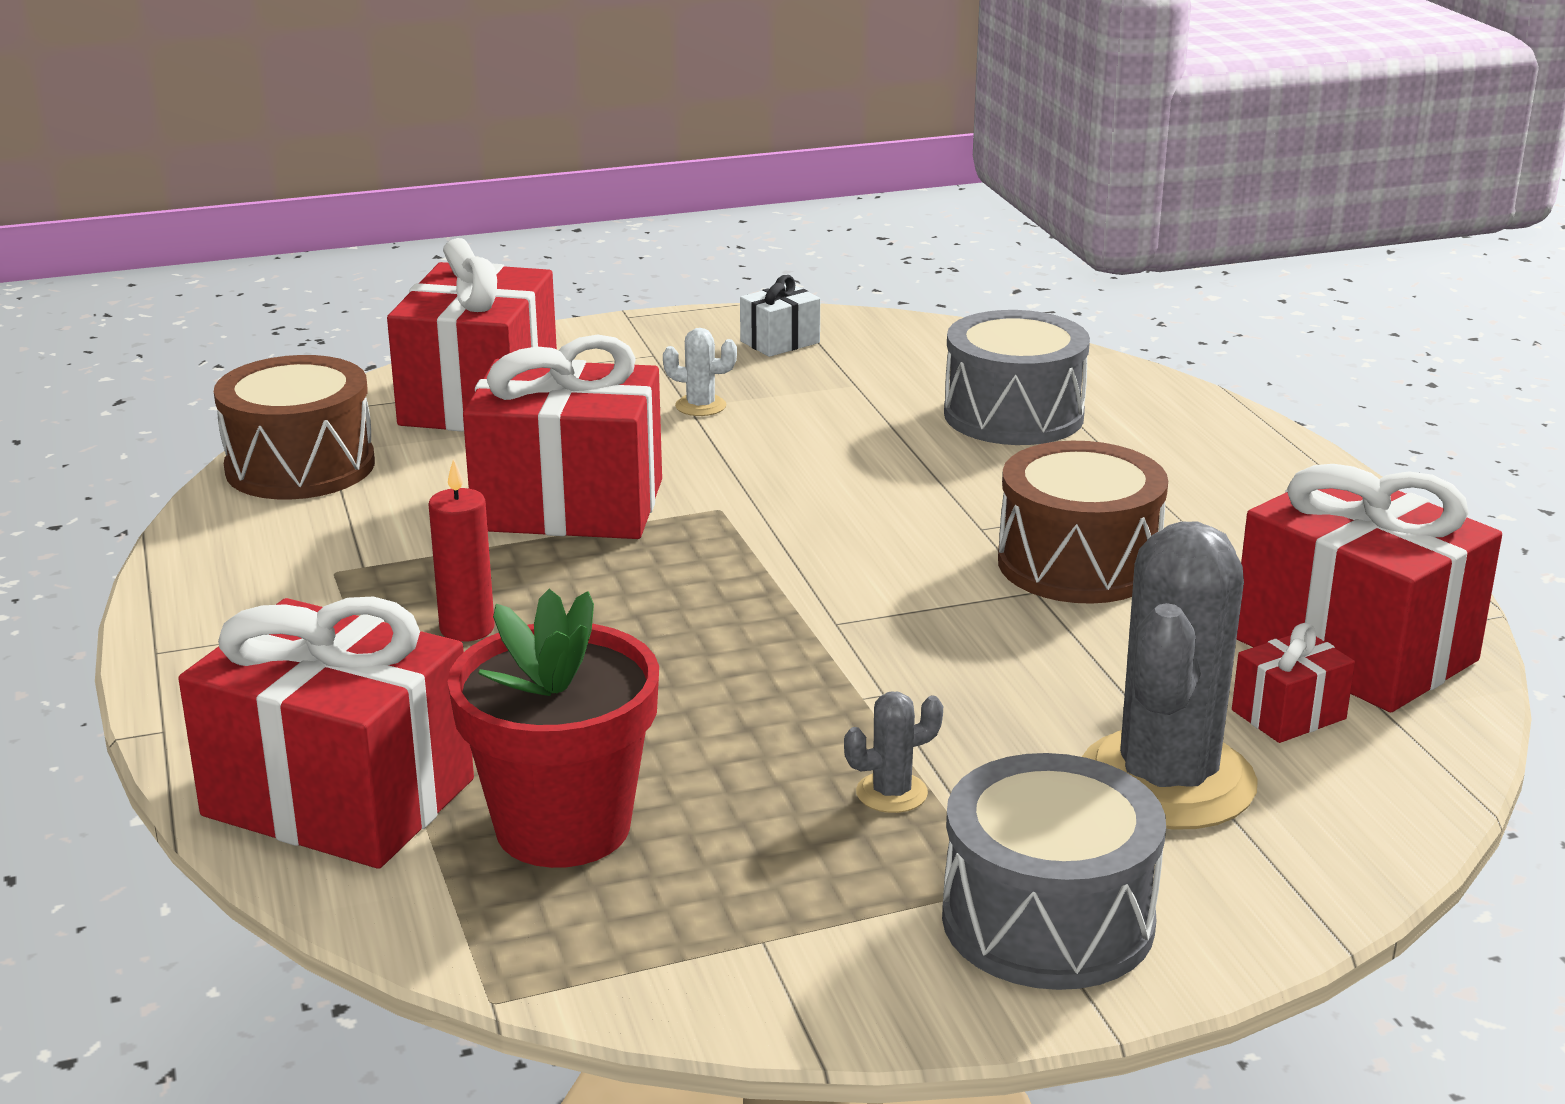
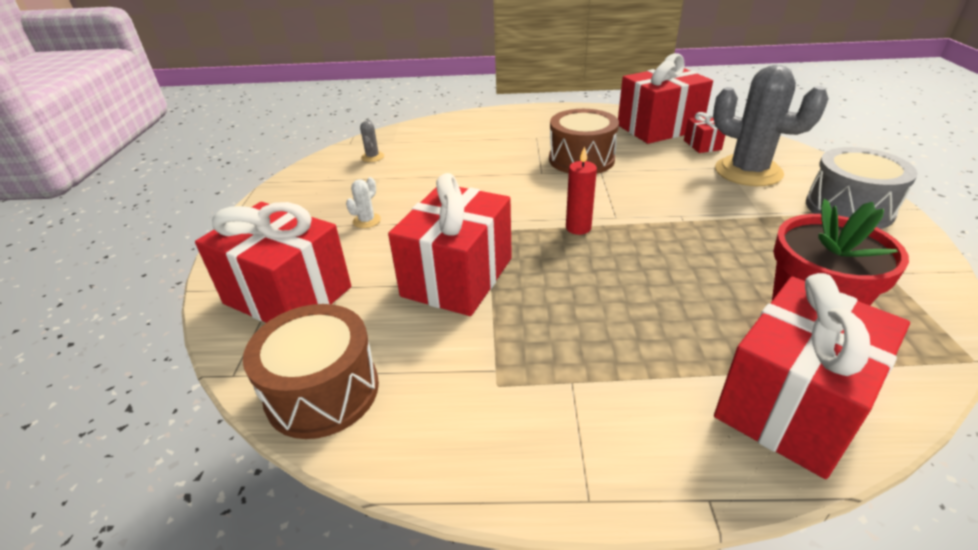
camera: 70 degrees left, 10 degrees up
(467, 629) = (594, 331): red candle -> red candle (578, 228)
(780, 342) = (311, 189): white gift -> none
(891, 793) = (763, 225): grey cactus -> grey cactus (372, 157)
(1013, 415) = (442, 150): grey drum -> none

